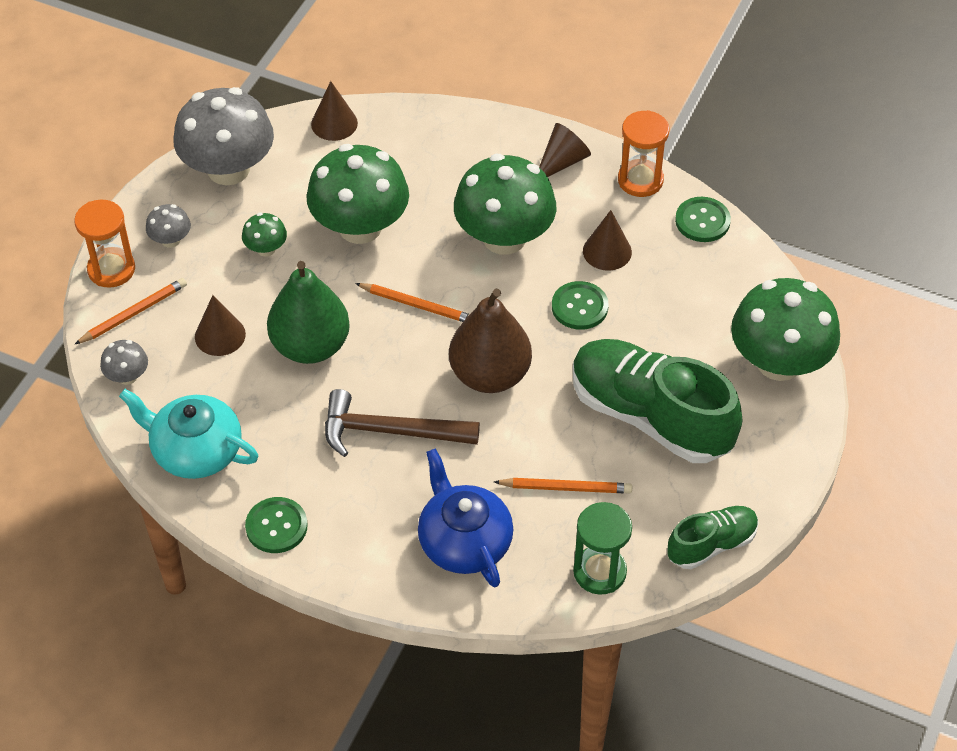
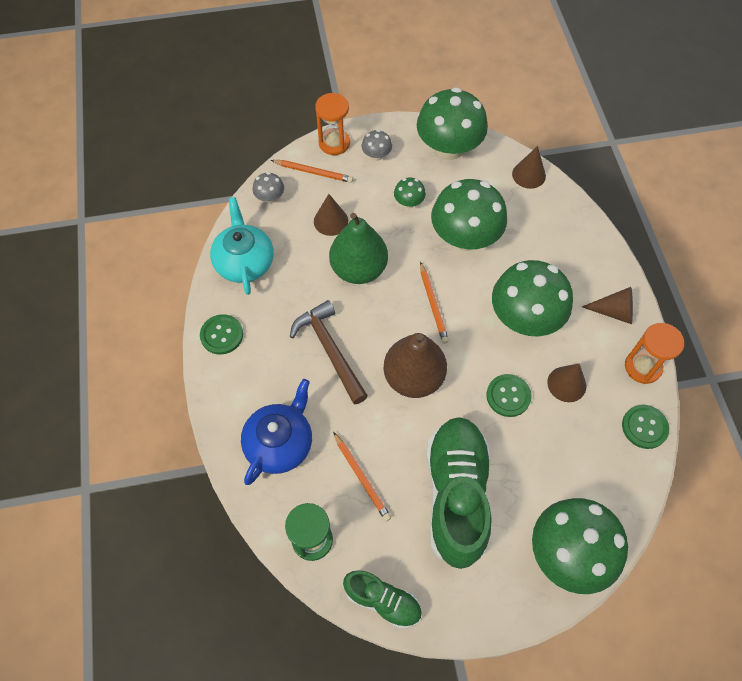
camera: 55 degrees right, 10 degrees up
(228, 169) = (448, 148): grey mushroom -> green mushroom

